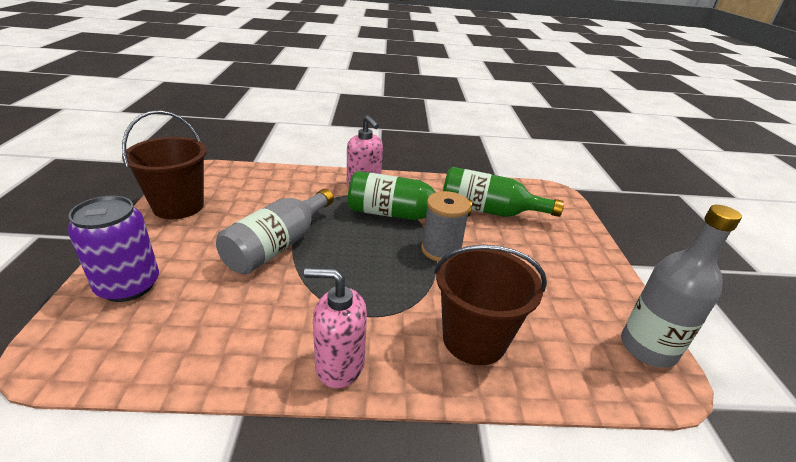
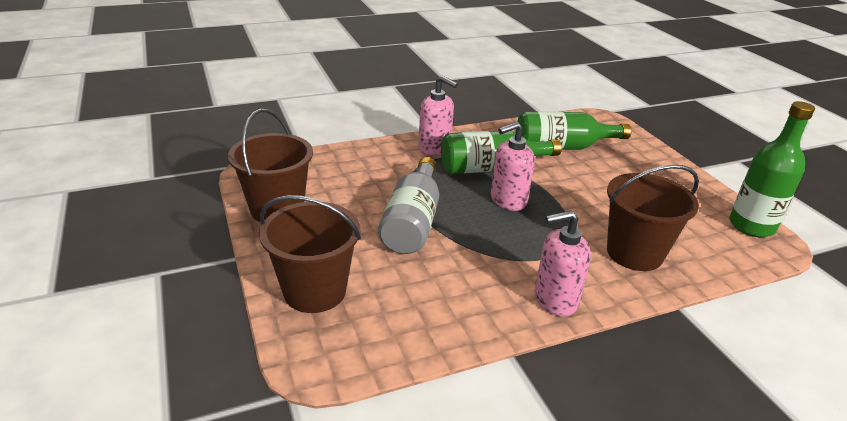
camera: 20 degrees left, 0 degrees up
(128, 286) = (315, 291): purple can -> brown bucket
(387, 248) = (508, 200): none -> pink soap dispenser
(441, 250) = (553, 191): grey spool -> none
(648, 348) = (751, 226): grey bottle -> green bottle

